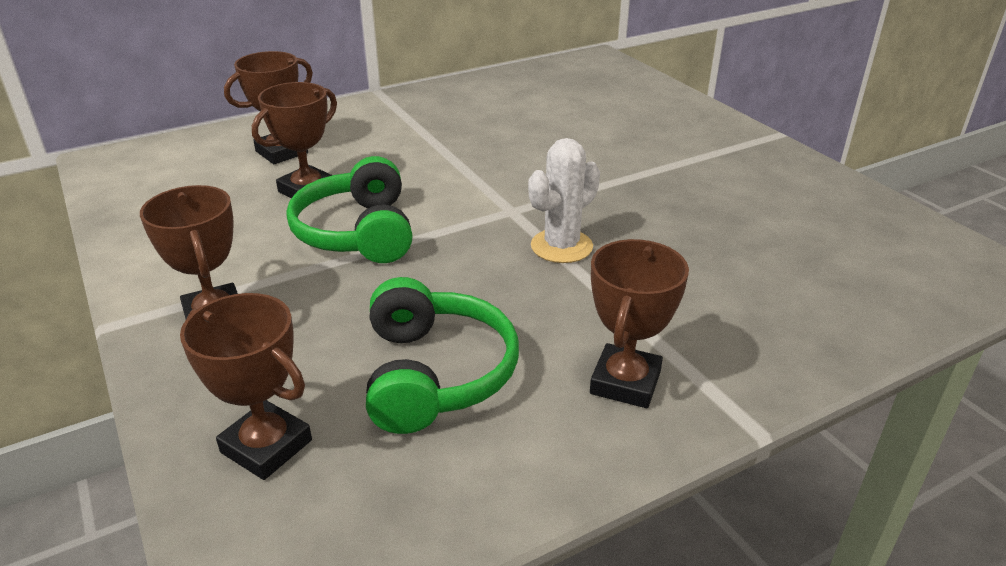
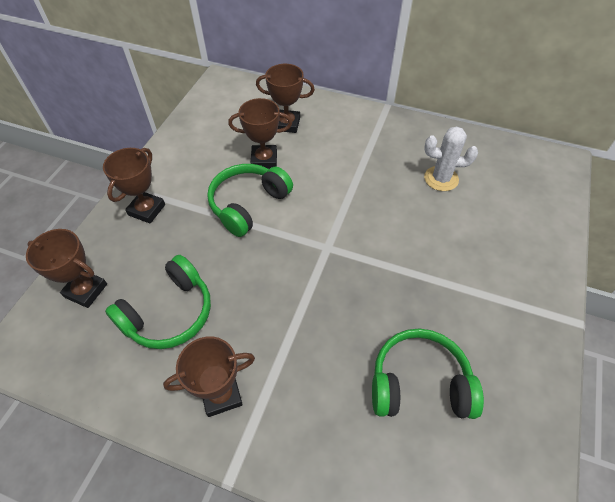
camera: 50 degrees right, 20 degrees up
(266, 446) = (86, 290): brown trophy -> brown trophy turned 60 degrees counterclockwise
(561, 246) = (314, 292): white cactus -> white cactus (441, 179)
(758, 238) = (419, 383): none -> green headphones

